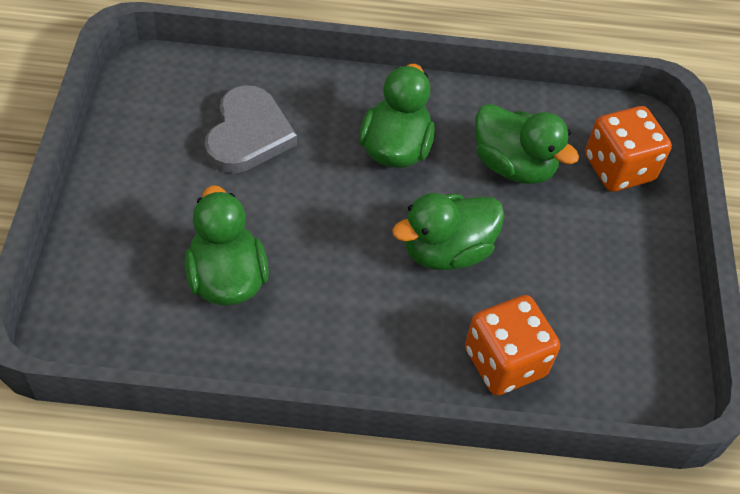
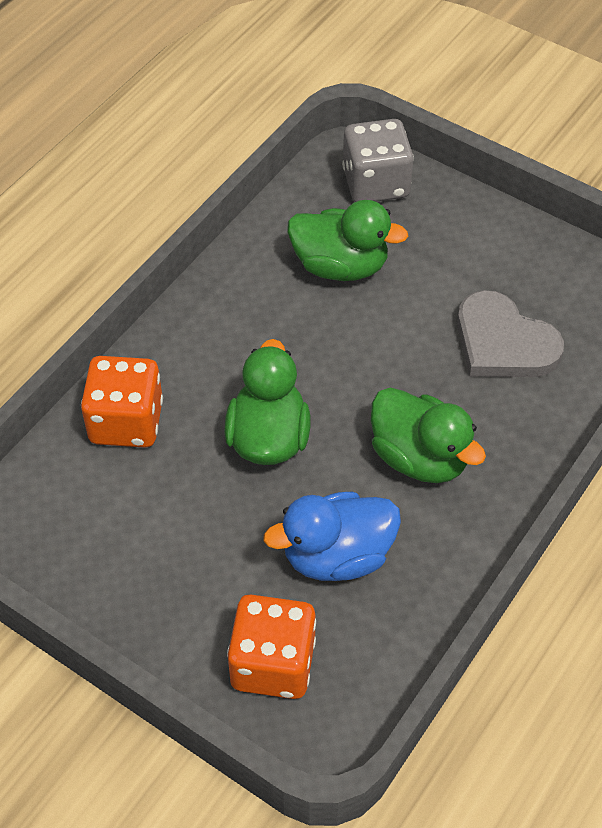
camera: 125 degrees right, 0 degrees up
(98, 294) = (375, 183): none -> grey dice
(513, 165) = (337, 556): green duck -> blue duck

